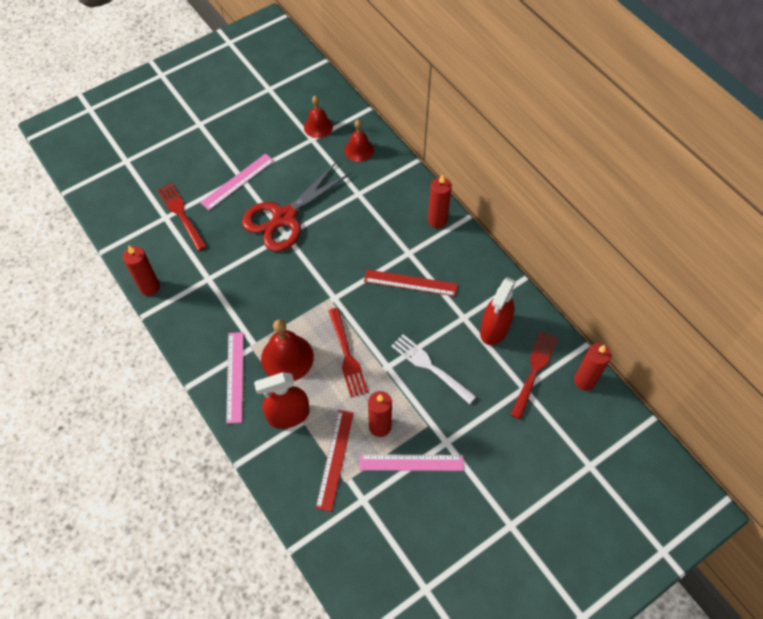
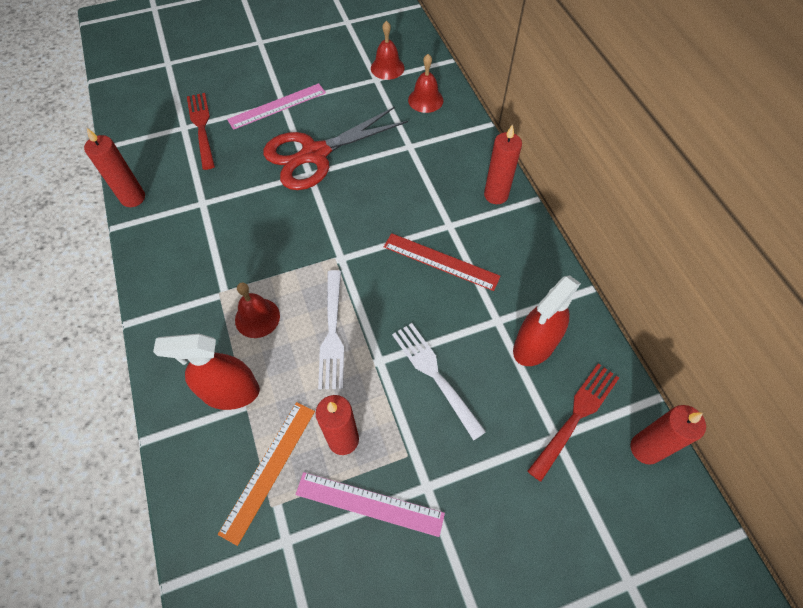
camera: 15 degrees right, 0 degrees up
(235, 376) = (185, 326): pink ruler -> none
(287, 357) = (257, 317): red bell -> red bell, size x0.65
(335, 459) = (268, 469): red ruler -> orange ruler
(347, 355) = (332, 332): red fork -> white fork

